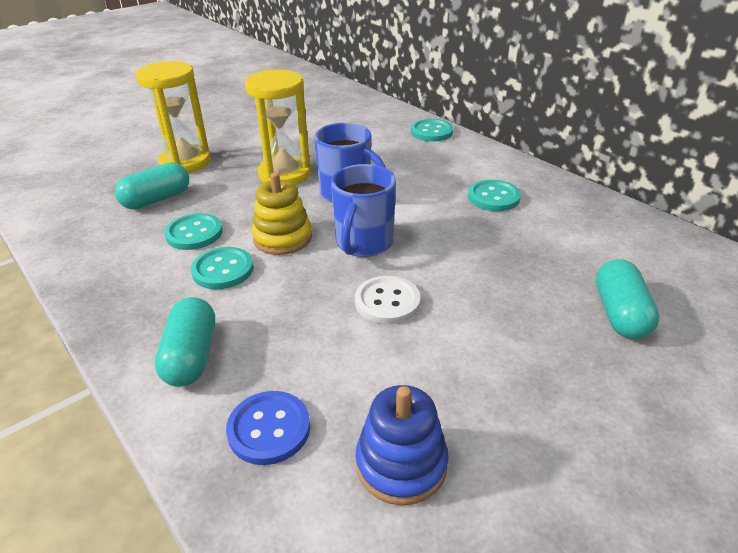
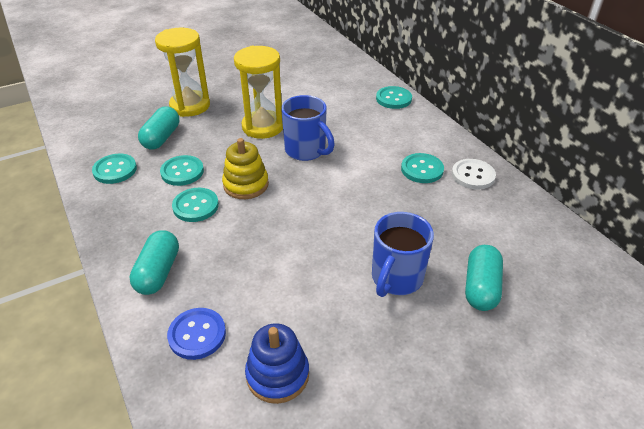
camera: 10 degrees right, 5 degrees up
(101, 242) = (115, 170): none -> turquoise button
(157, 199) = (161, 138): turquoise capsule -> turquoise capsule turned 45 degrees counterclockwise
(363, 244) = (305, 198): blue mug -> blue mug (396, 278)
(387, 302) = (307, 250): white button -> white button (473, 175)

